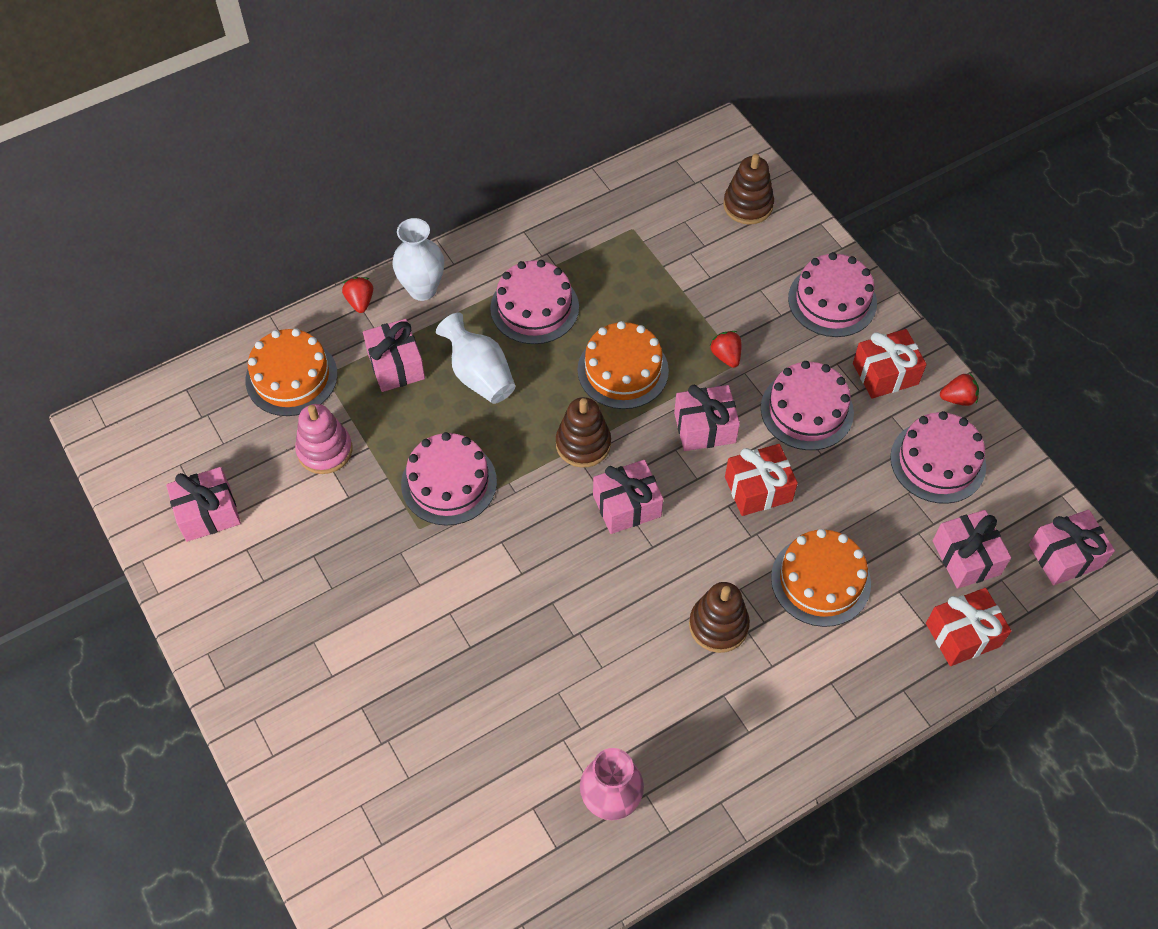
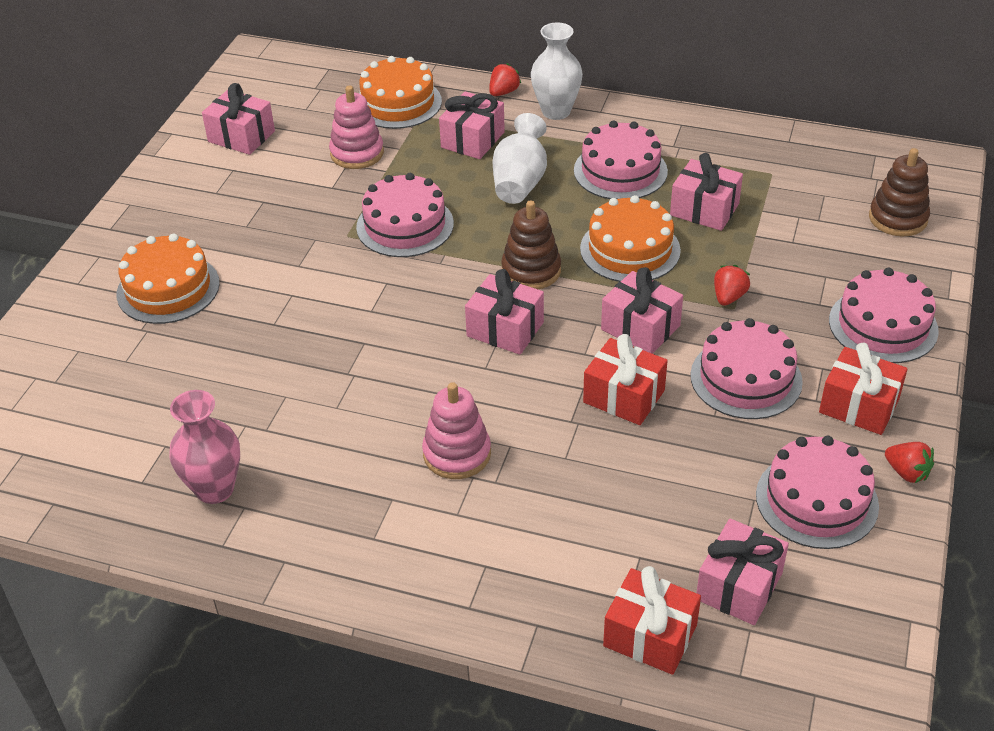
camera: 50 degrees right, 15 degrees down
(718, 625) = (457, 454): brown stacking toy -> pink stacking toy
(820, 580) = (582, 494): orange cake -> orange cake (168, 288)
(1065, 556) = (843, 667): pink gift -> pink gift (704, 209)

